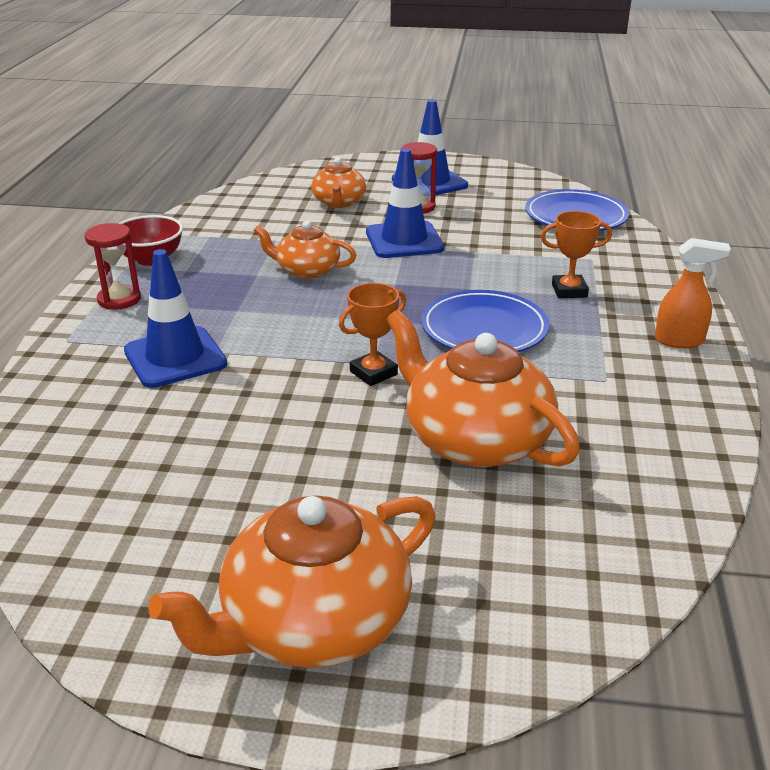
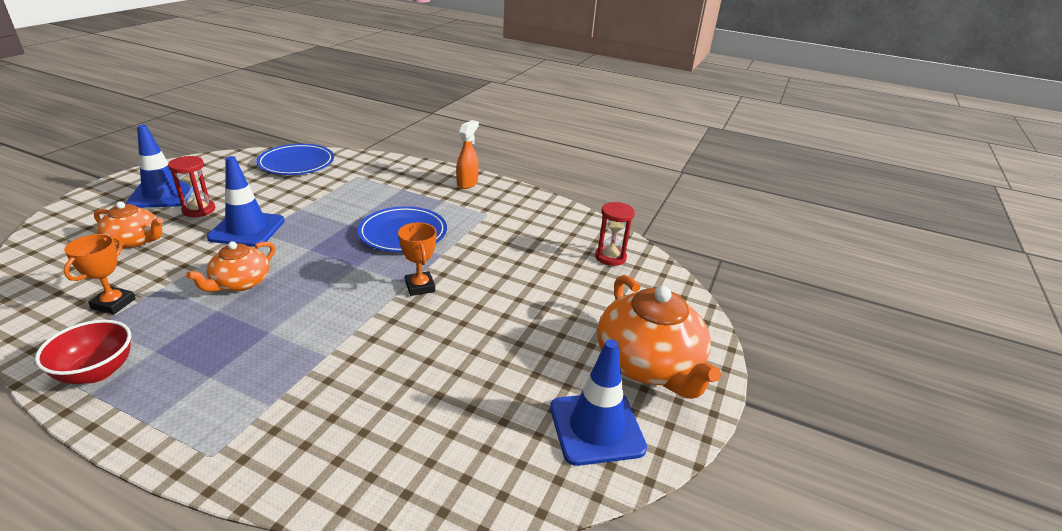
camera: 75 degrees left, 0 degrees up
(119, 299) = (163, 406): red hourglass -> red hourglass (610, 257)
(175, 357) = (315, 380): blue traffic cone -> blue traffic cone (596, 428)
(475, 439) = (516, 269): orange teapot -> none
(569, 291) = (386, 194): orange trophy -> orange trophy (113, 304)

